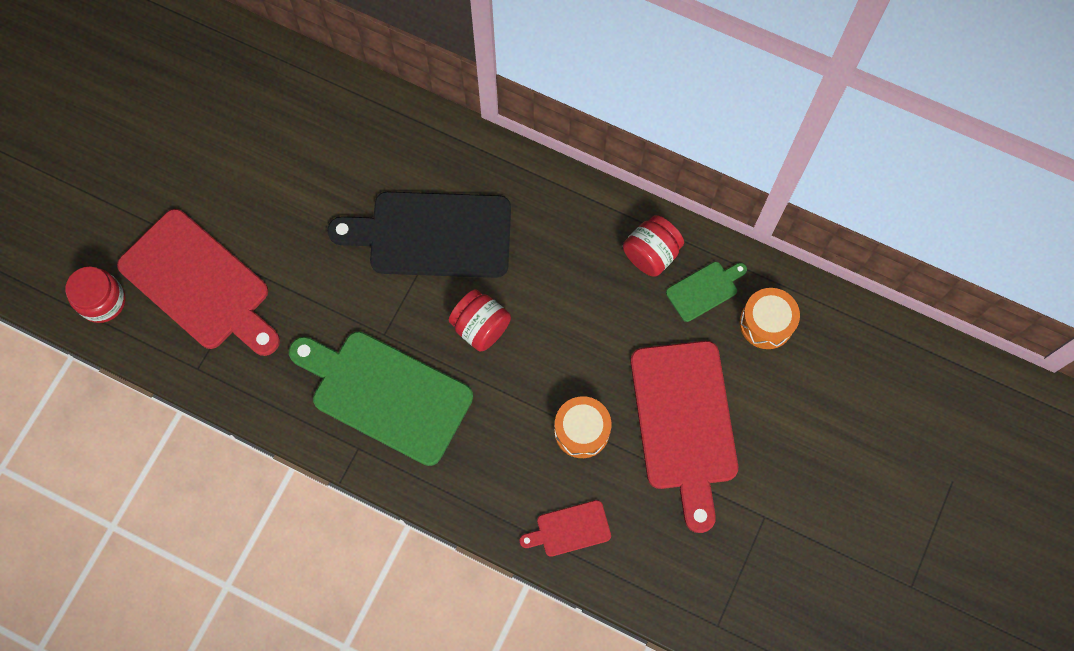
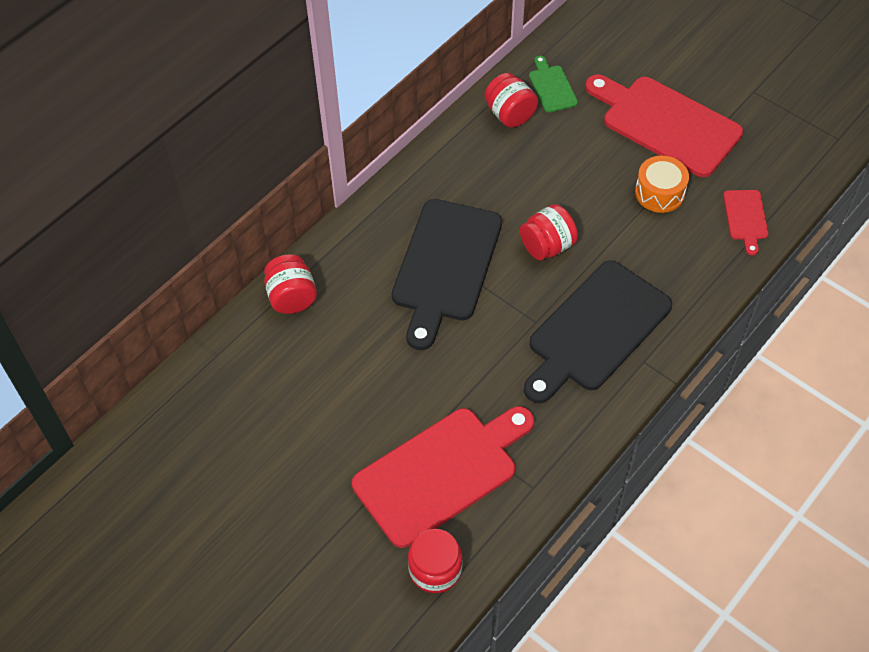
camera: 75 degrees left, 15 degrees down
(364, 106) = (292, 297): none -> red jar
(385, 394) = (595, 330): green cutting board -> black cutting board
(684, 423) = (666, 124): red cutting board -> red cutting board turned 150 degrees counterclockwise
(766, 323) = (591, 55): orange drum -> none

